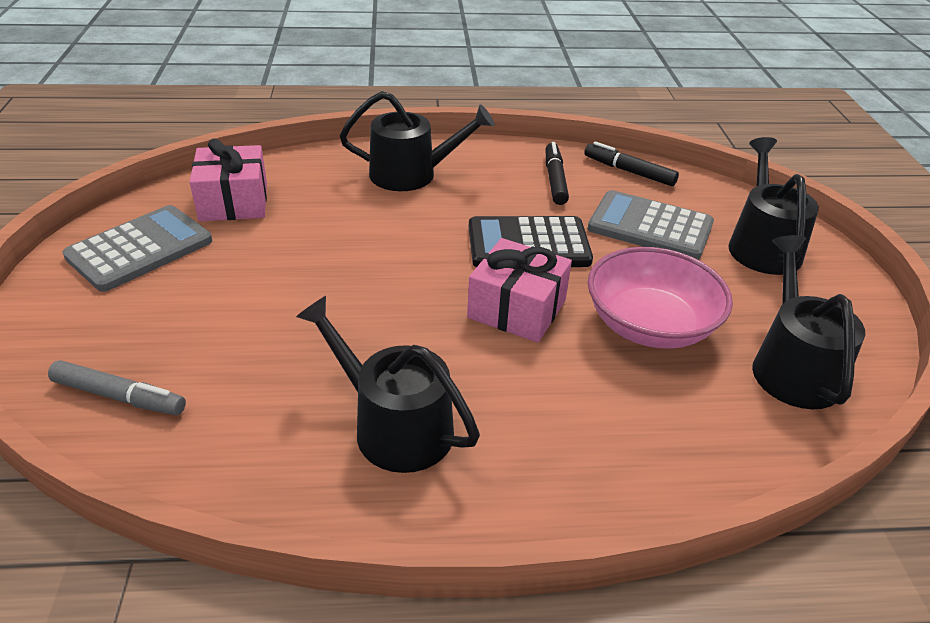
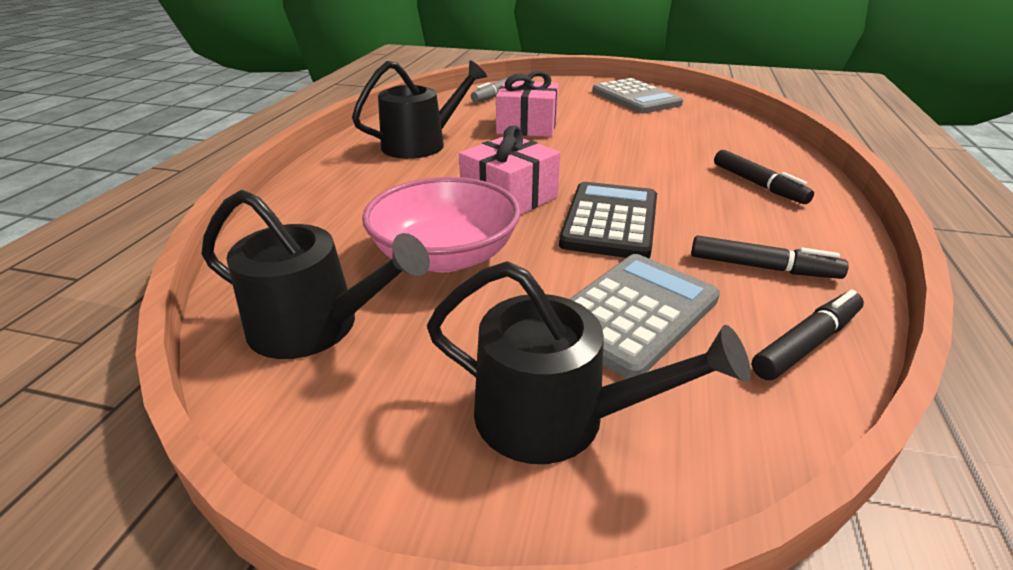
camera: 110 degrees right, 5 degrees down
(234, 202) = (697, 120): pink gift -> pink gift (527, 126)
(411, 174) = (758, 184): black watering can -> black marker

